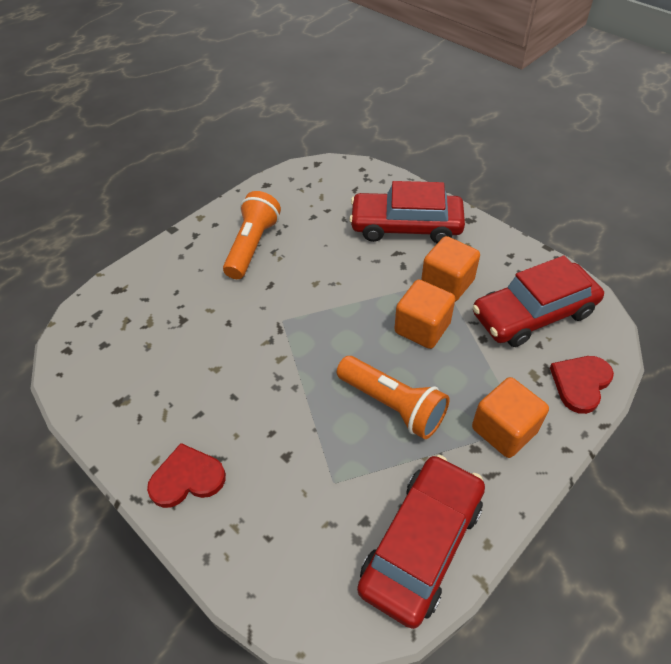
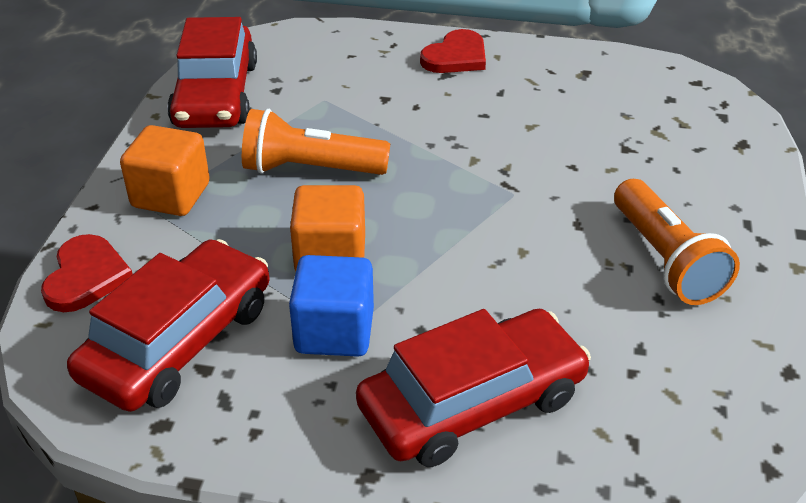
camera: 145 degrees right, 10 degrees down
(447, 283) = (334, 331): orange cube -> blue cube

